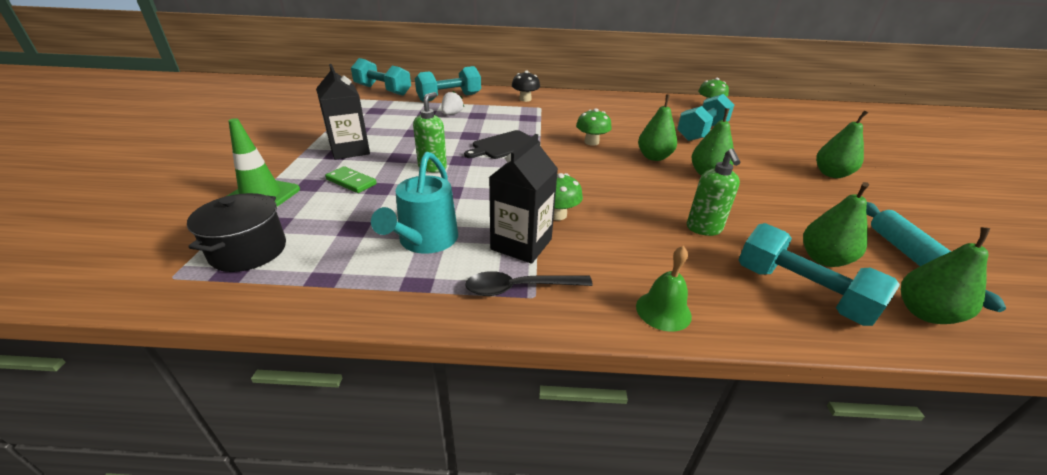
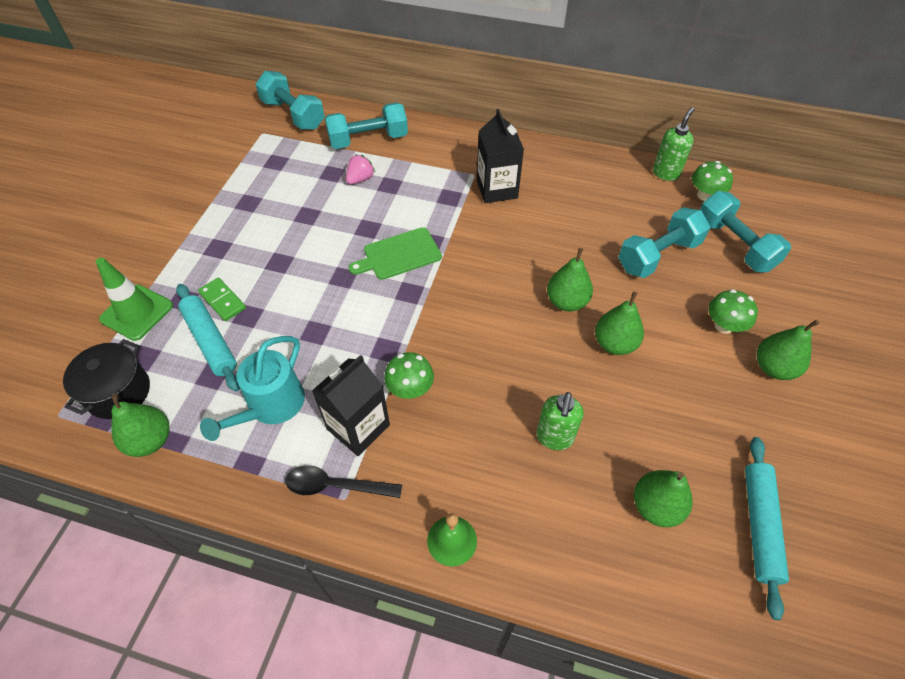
camera: 15 degrees right, 20 degrees up
(346, 206) = (210, 341): none -> turquoise rolling pin
(350, 150) = (232, 242): black carton -> black carton (497, 189)
(432, 167) = (309, 286): green soap dispenser -> green soap dispenser (665, 173)
(452, 114) = (360, 179): white strawberry -> pink strawberry
(503, 145) = (399, 254): black cutting board -> green cutting board
(525, 99) = (461, 153): black mushroom -> none
(591, 142) = (505, 261): green mushroom -> green mushroom (724, 325)
(801, 292) = (598, 546): turquoise dumbbell -> turquoise dumbbell (734, 245)
(924, 313) = (706, 598): green pear -> green pear (150, 440)

